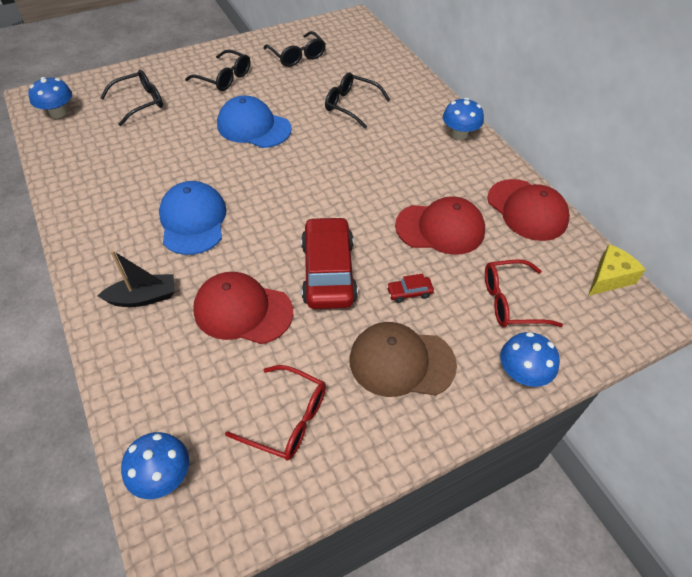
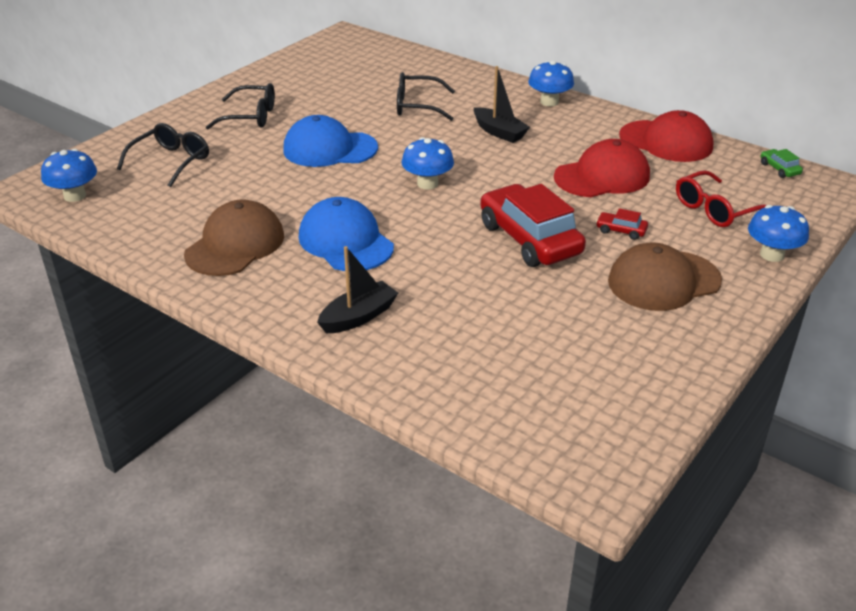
camera: 25 degrees left, 15 degrees down
(118, 195) = (235, 245): none -> brown cap
(163, 476) = (528, 437): blue mushroom -> blue mushroom (427, 183)
(243, 310) = (475, 293): red cap -> none
(288, 419) = (603, 355): red glasses -> none
(297, 56) = (315, 79): black glasses -> none
(393, 152) = (499, 132): none -> black boat
(409, 292) = (621, 231): red car -> red car turned 60 degrees clockwise
(609, 278) = (779, 169): yellow cheese -> green car

